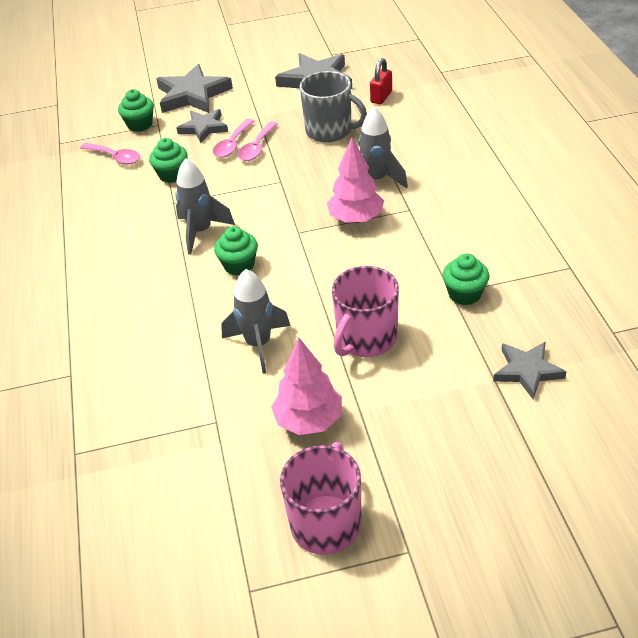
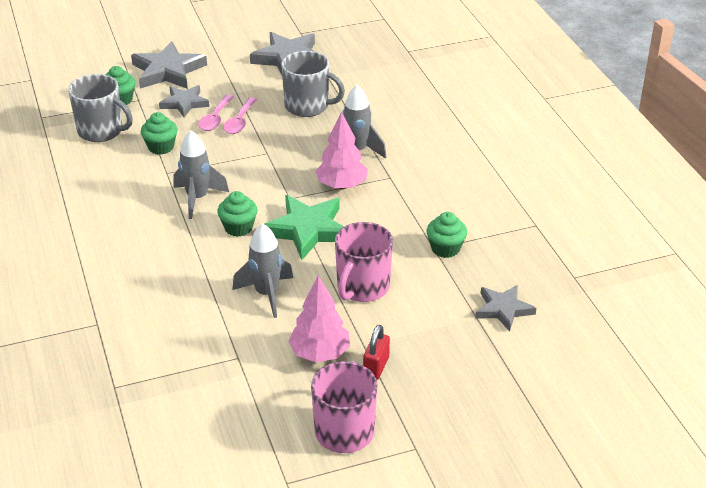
camera: 10 degrees left, 5 degrees down
(115, 157) = (101, 131): pink spoon -> grey mug
(313, 269) = (307, 230): none -> green star
(381, 97) = (353, 74): red padlock -> red padlock (376, 367)

